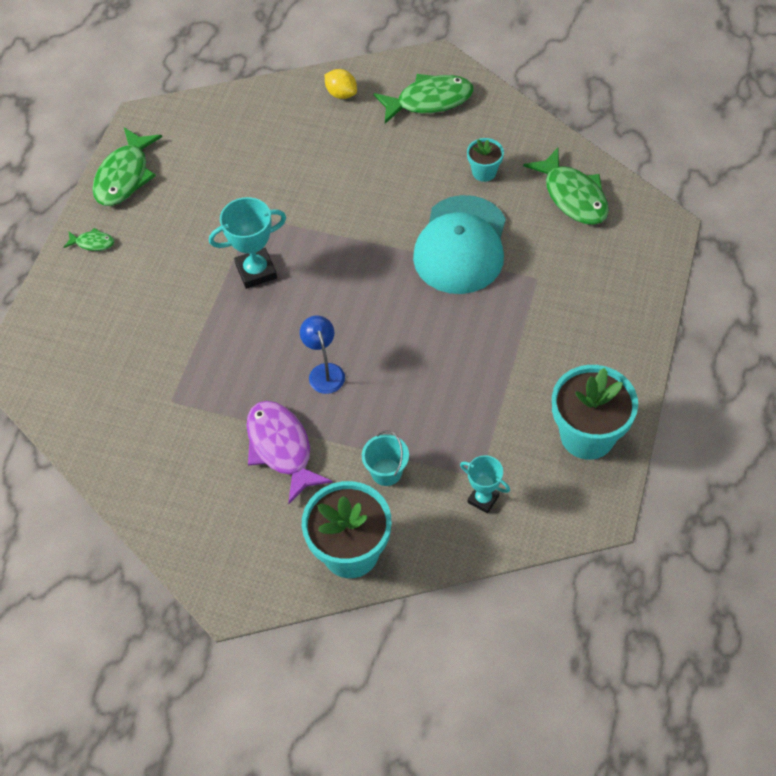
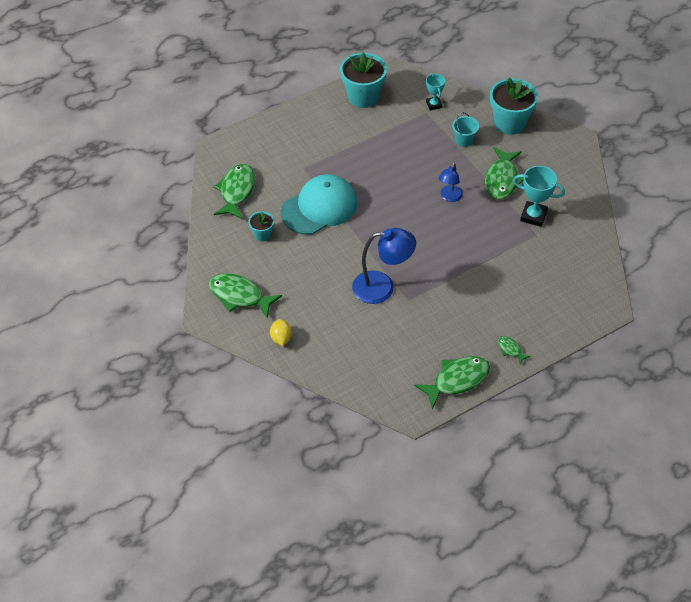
camera: 140 degrees left, 5 degrees down
(256, 271) = (435, 268): turquoise trophy -> turquoise trophy (533, 216)
(281, 448) = (502, 179): purple fish -> green fish
(293, 210) = (382, 287): none -> blue lamp

